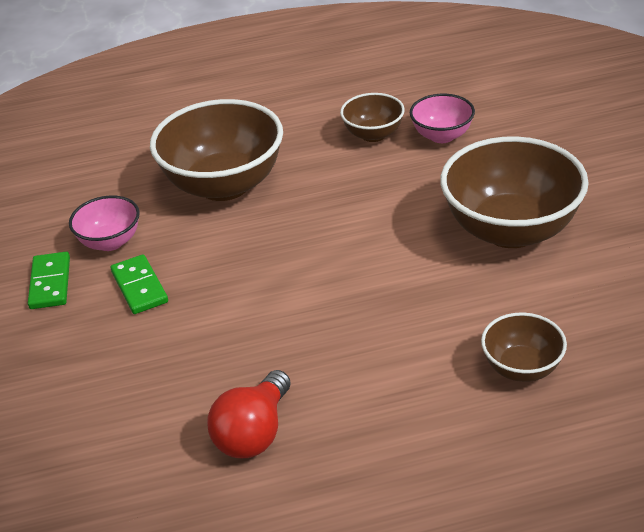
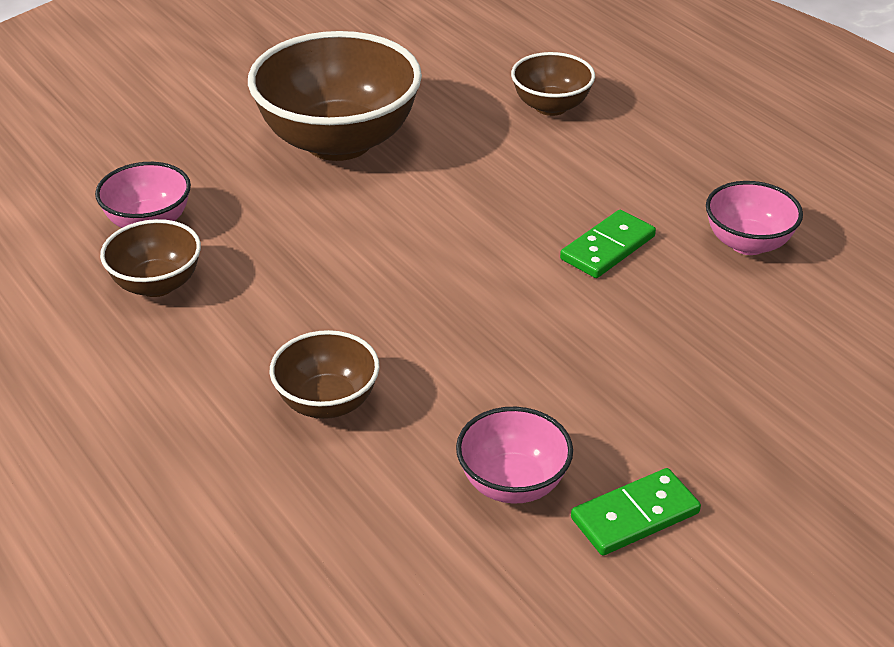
camera: 115 degrees left, 0 degrees up
(139, 287) = (589, 413): green domino -> green domino (608, 248)
(224, 185) = (327, 402): brown bowl -> brown bowl, size x0.51
(254, 433) = (748, 243): red light bulb -> pink bowl

